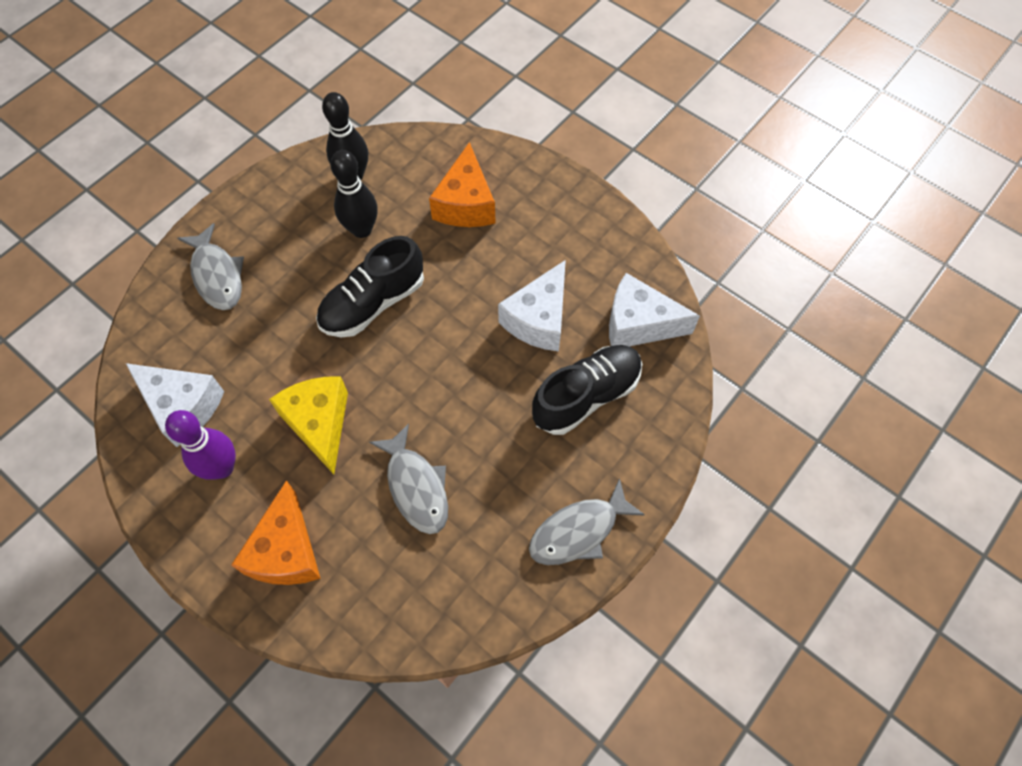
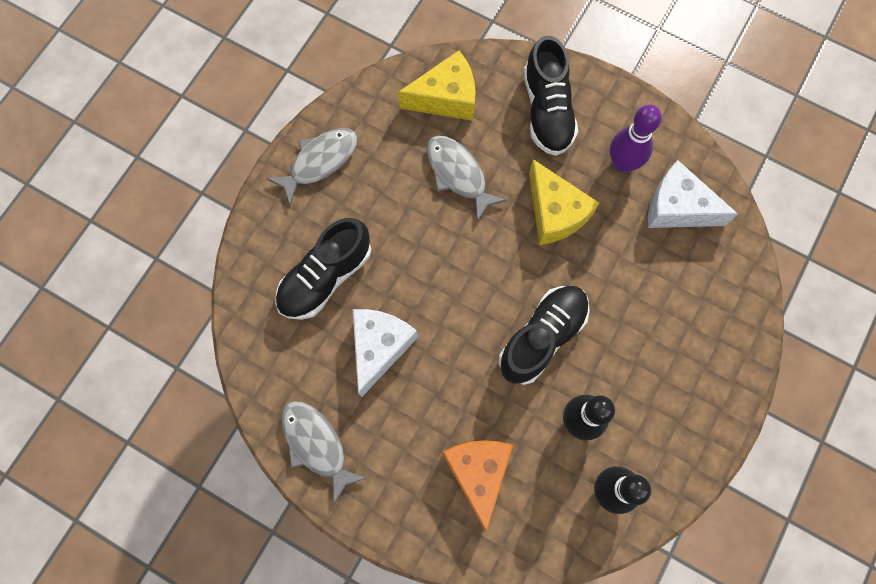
camera: 170 degrees right, 10 degrees up
(217, 275) = (703, 341): grey fish -> grey fish (316, 444)
(286, 551) = (547, 110): orange cheese -> black shoe
(407, 590) = (446, 98): none -> yellow cheese
(638, 324) = (282, 359): white cheese -> none

